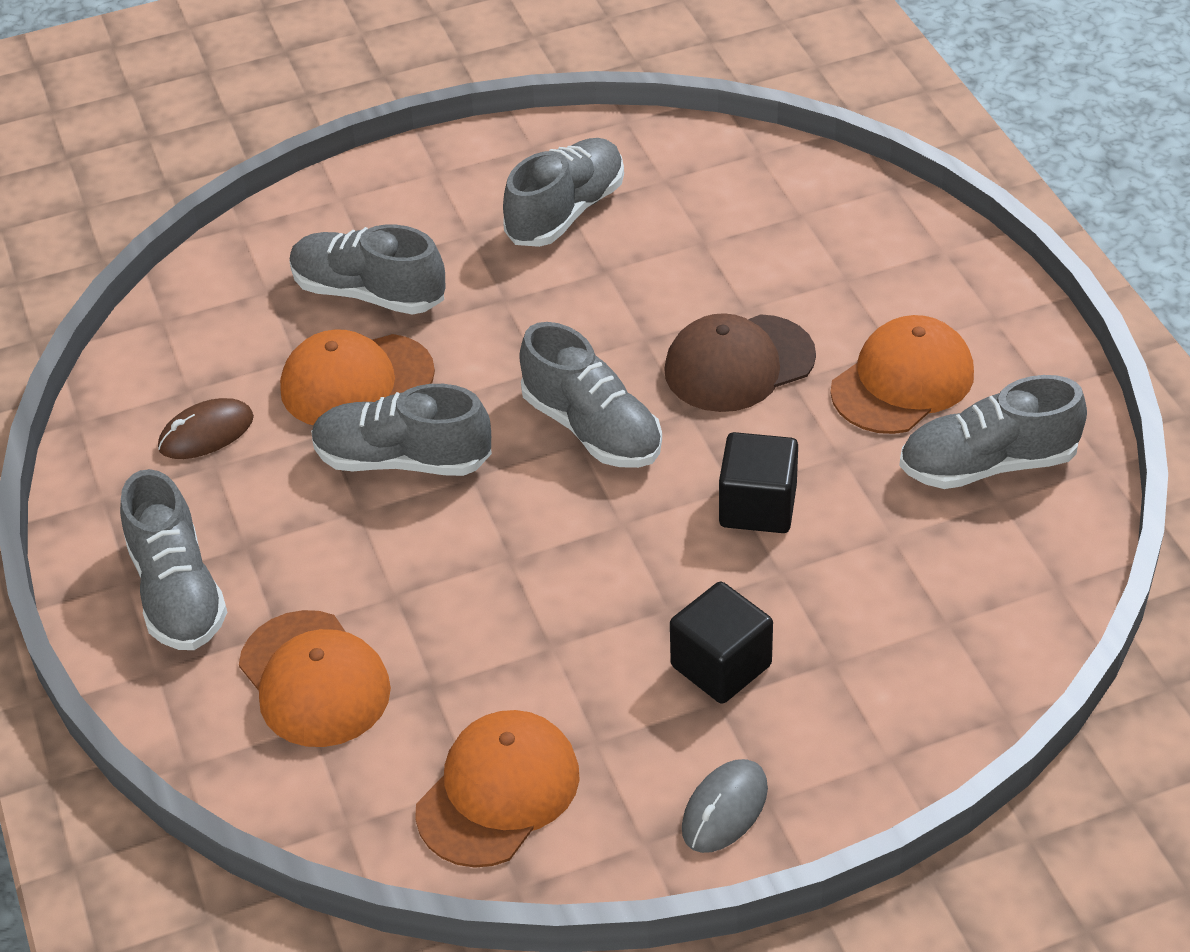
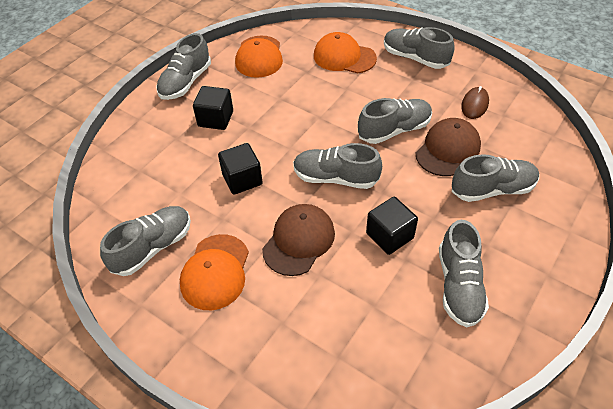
camera: 145 degrees right, 5 degrees up
(356, 381) = (448, 149): orange cap -> brown cap
(594, 307) = (389, 236): none -> black cube
(724, 809) = (186, 82): grey mouse -> grey shoe

